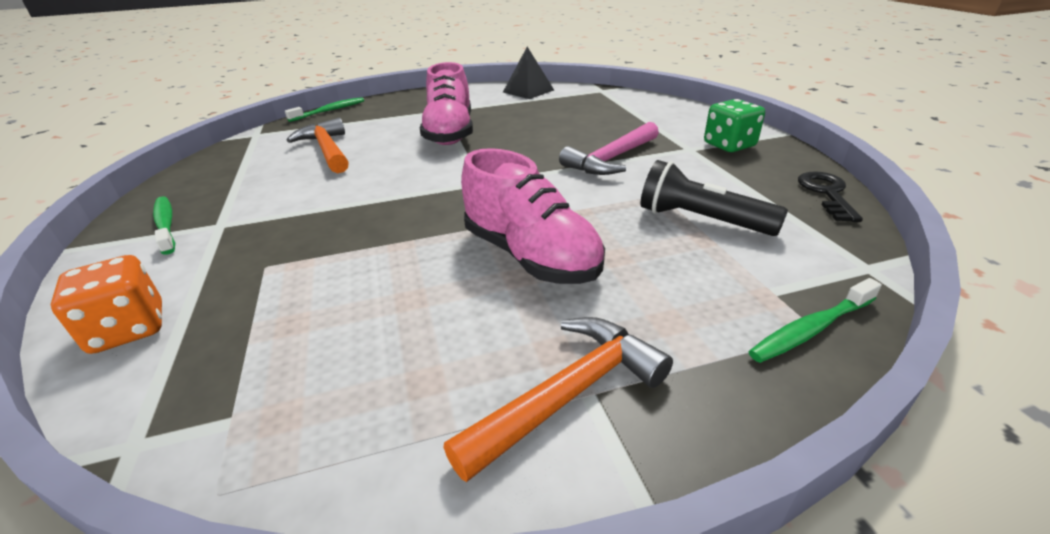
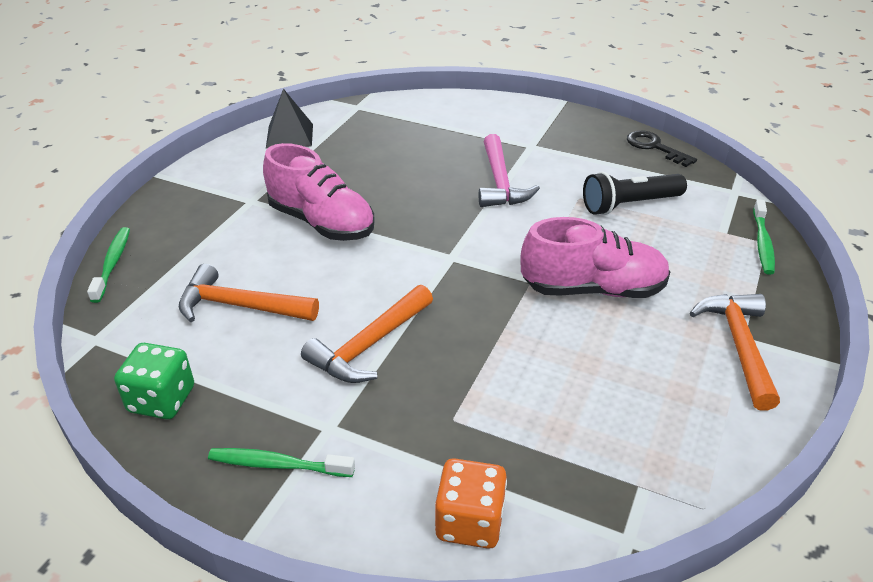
camera: 50 degrees left, 5 degrees up
(329, 200) = (369, 345): none -> orange hammer
(729, 145) = (549, 130): green dice -> green dice (162, 400)

